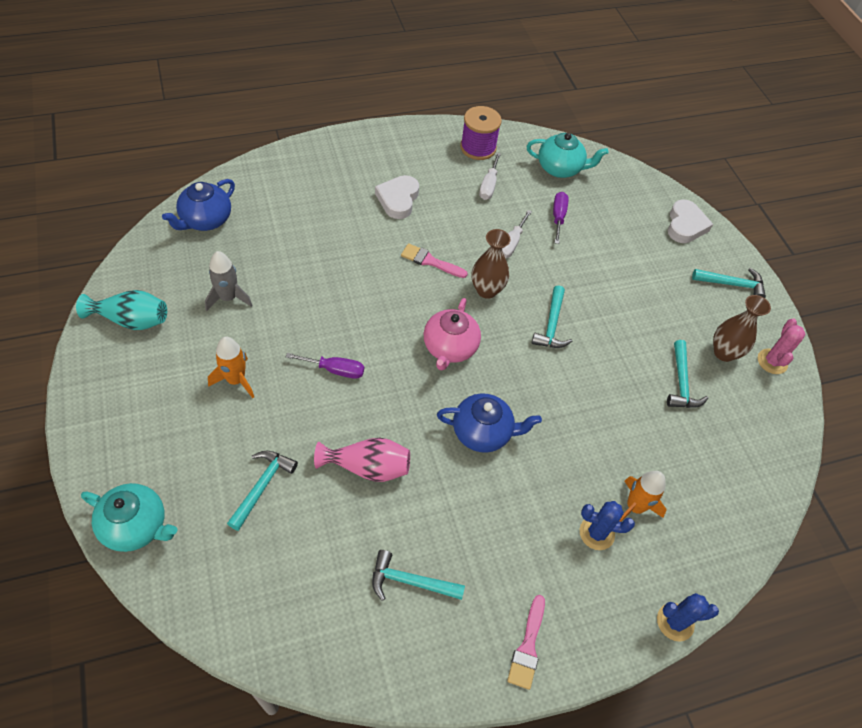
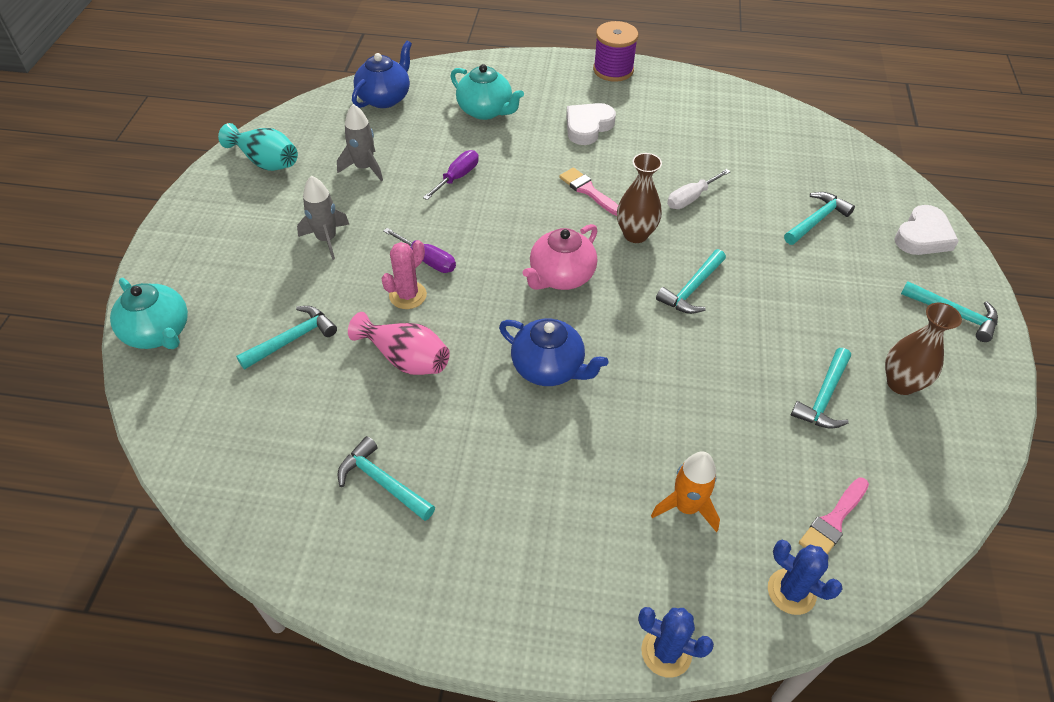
camera: 30 degrees right, 5 degrees down
(205, 220) = (385, 98): blue teapot -> blue teapot turned 150 degrees clockwise
(236, 380) = (327, 239): orange rocket -> grey rocket
(478, 148) = (705, 101): purple spool -> purple spool (613, 70)
(488, 185) = (697, 138): white screwdriver -> none
(527, 646) = (470, 600): pink brush -> pink brush (833, 521)
(558, 217) = (762, 187): purple screwdriver -> purple screwdriver (457, 177)
(560, 168) = (792, 142): turquoise teapot -> turquoise teapot (485, 111)
(596, 533) = (622, 516): blue cactus -> blue cactus (791, 591)
(609, 234) = (816, 220): none -> turquoise hammer
(772, 361) = (965, 414): pink cactus -> pink cactus (407, 295)

